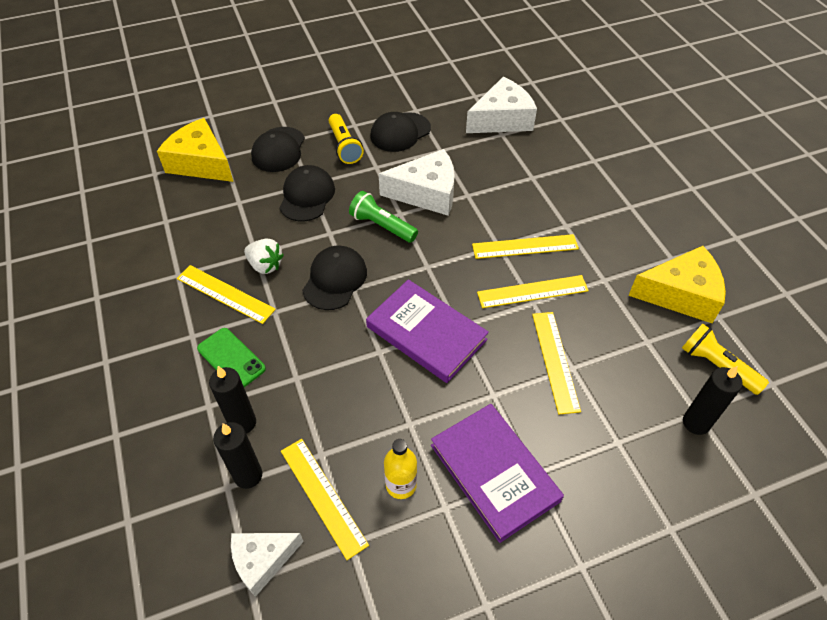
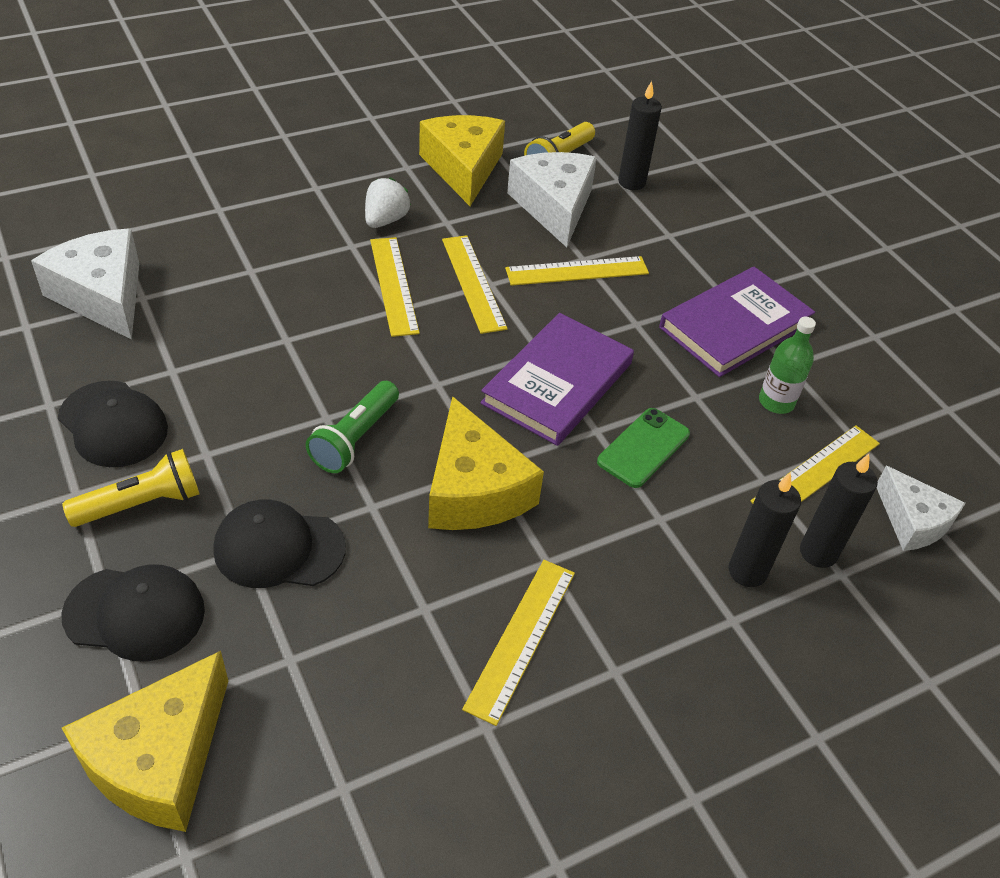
camera: 100 degrees left, 5 degrees down
(231, 358) = (646, 605): green phone -> green phone (643, 448)
(265, 265) = (452, 588): white strawberry -> white strawberry (385, 220)
(335, 279) = (474, 490): black cap -> yellow cheese
(401, 485) = (776, 402): yellow bottle -> green bottle
(426, 193) = (279, 386): white cheese -> white cheese (554, 207)

